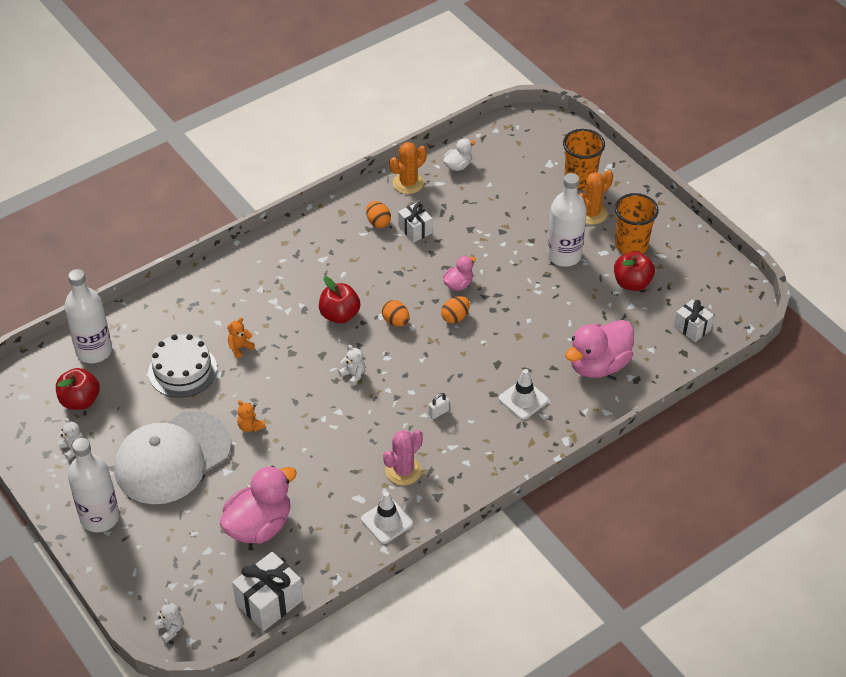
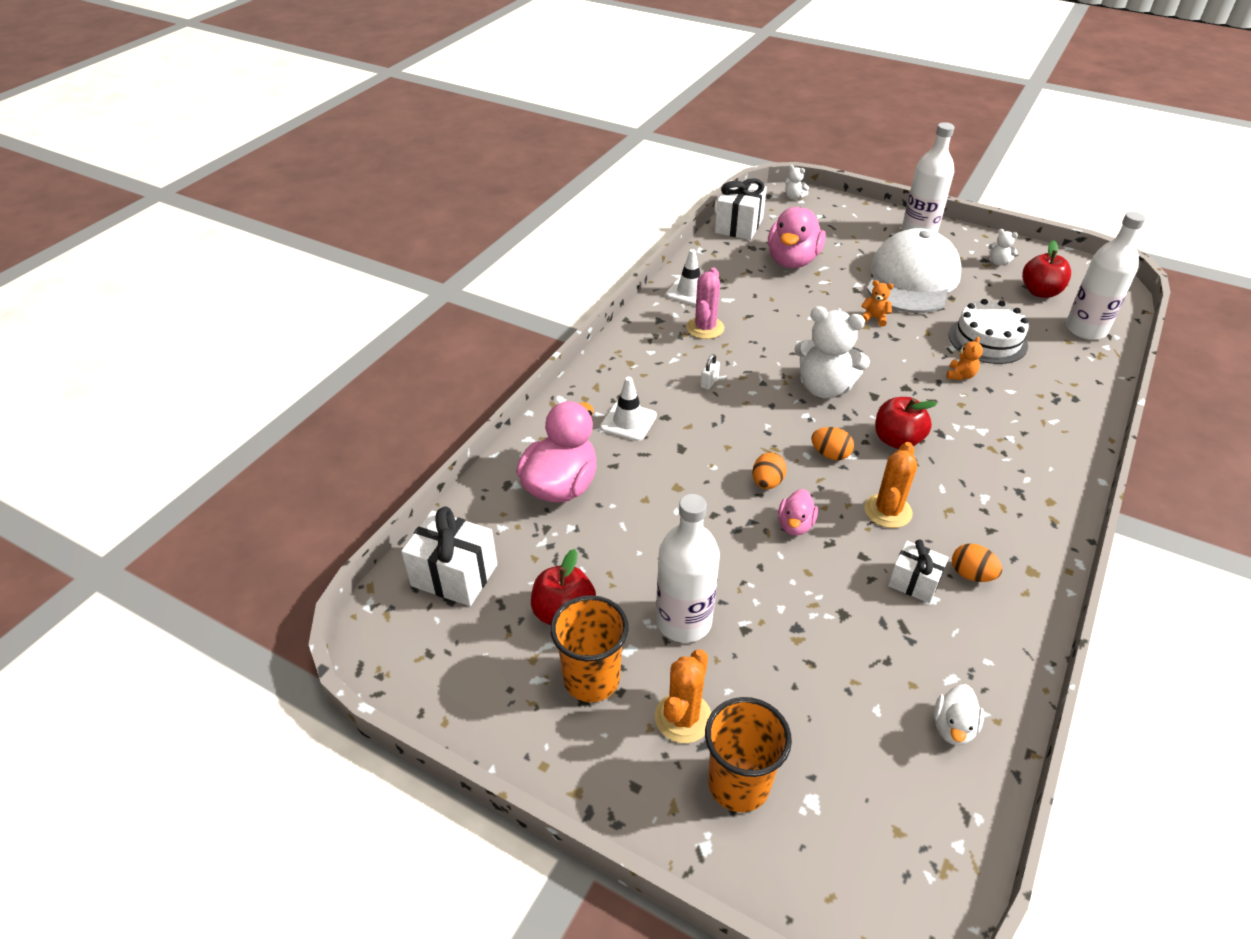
camera: 155 degrees right, 5 degrees down
(353, 375) = (824, 388): white teddy bear -> white teddy bear, size x2.24
(408, 183) = (994, 658): orange cactus -> orange cactus (887, 511)
(692, 328) = (454, 575): white gift -> white gift, size x1.60

